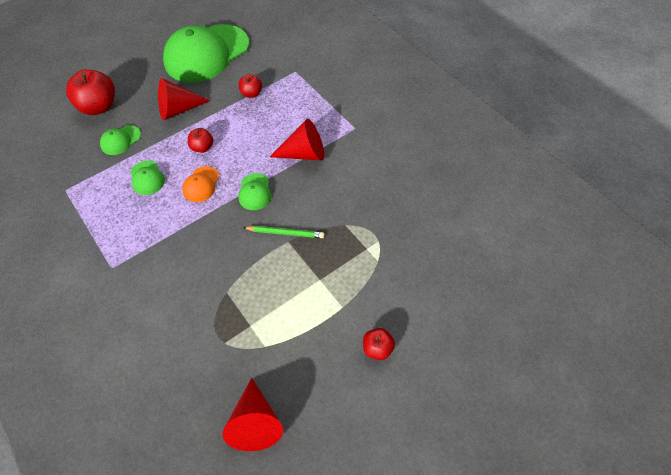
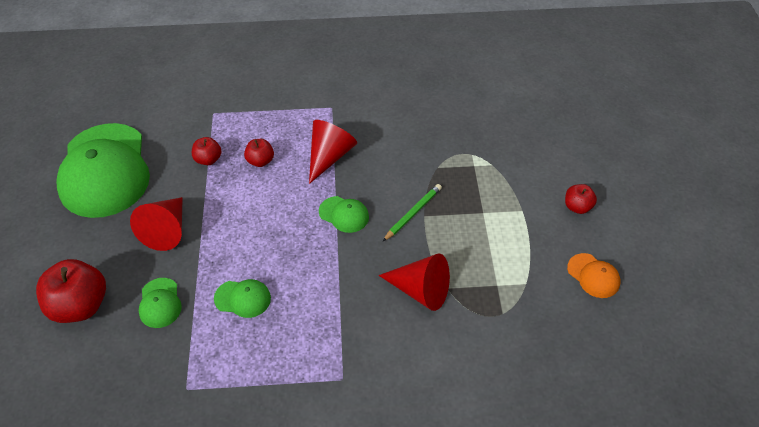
camera: 60 degrees left, 5 degrees down
(201, 184) = (295, 254): orange cap -> orange cap (593, 276)
(202, 147) = (245, 232): red apple -> red apple (260, 161)
(255, 423) = (598, 323): red cone -> red cone (421, 290)

